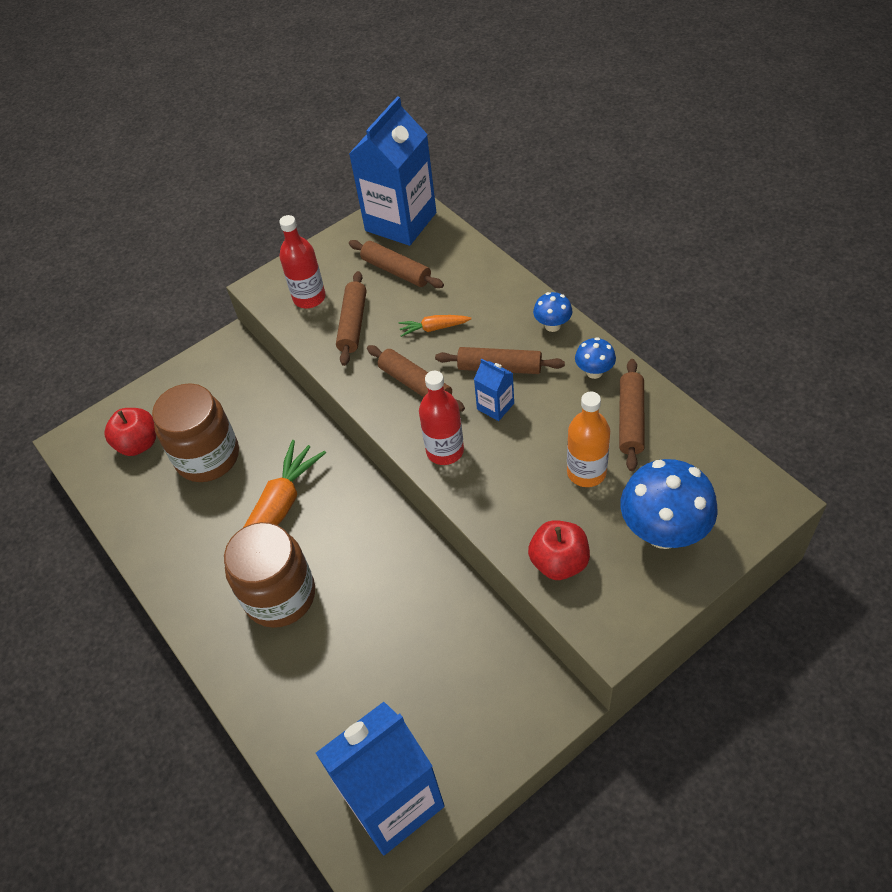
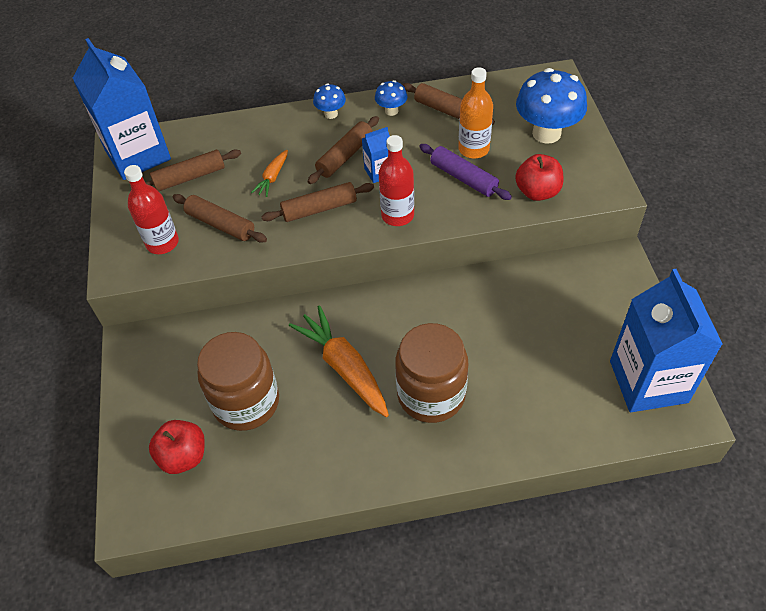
camera: 65 degrees left, 0 degrees up
(535, 483) = (463, 178): none -> purple rolling pin

